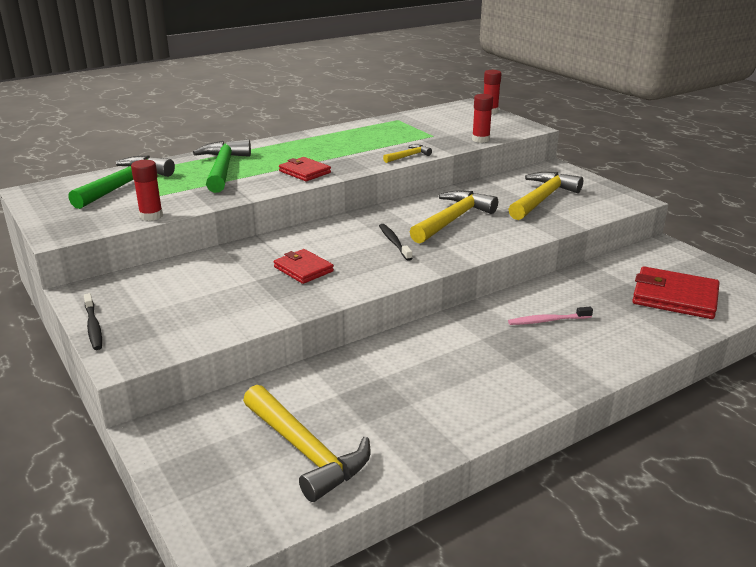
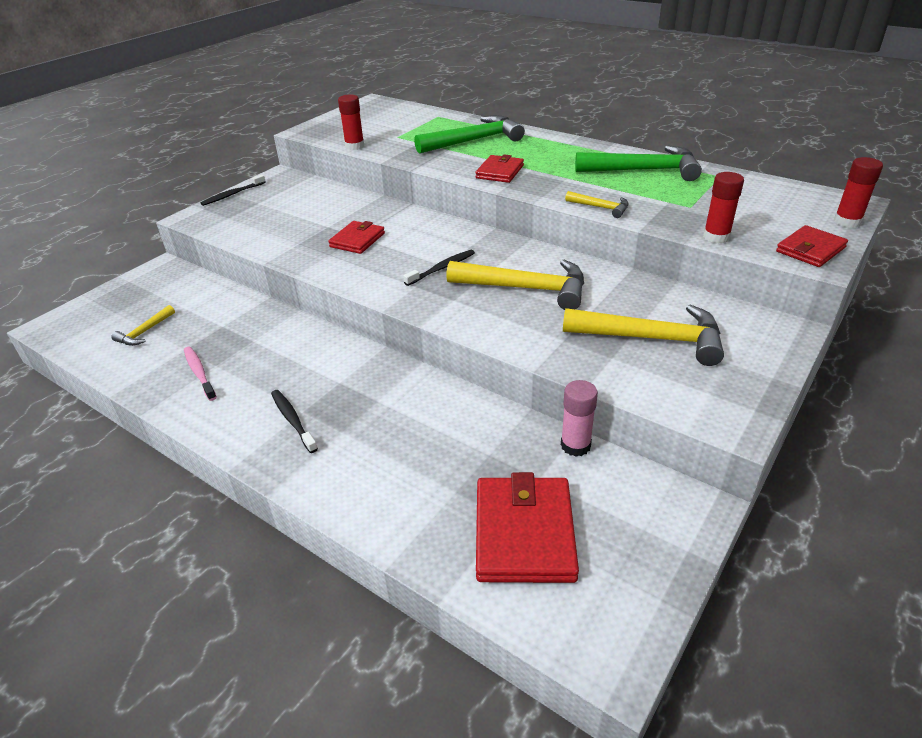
camera: 70 degrees right, 10 degrees up
(125, 185) = (408, 121): green hammer -> green hammer (644, 170)
(305, 451) = (144, 332): yellow hammer -> yellow hammer, size x0.49
(515, 126) = (810, 249): none -> red wallet
(523, 367) = (293, 420): none -> black toothbrush
(547, 321) = (398, 421): pink toothbrush -> pink toothbrush (199, 373)
(600, 264) = (575, 445): none -> pink glue stick

